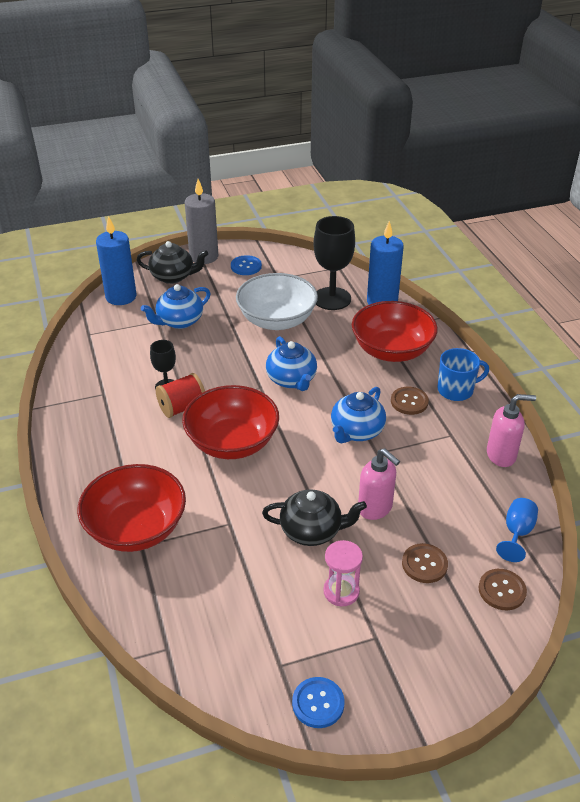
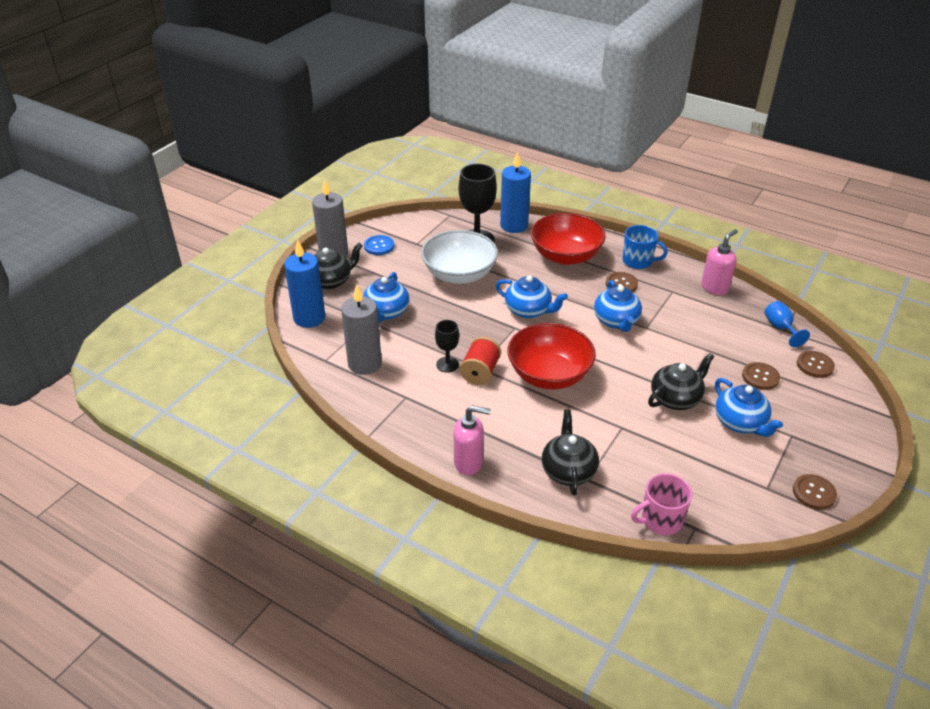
camera: 40 degrees left, 0 degrees up
(110, 352) = (364, 364): none -> grey candle
(136, 528) = (568, 470): red bowl -> black teapot
(149, 620) = (660, 520): none -> pink mug
(318, 703) = (814, 493): blue button -> brown button
(341, 591) = (740, 423): pink hourglass -> blue teapot
(375, 508) = (691, 362): pink soap dispenser -> pink soap dispenser (469, 462)
(456, 390) = (638, 261): blue mug -> blue mug turned 75 degrees clockwise

